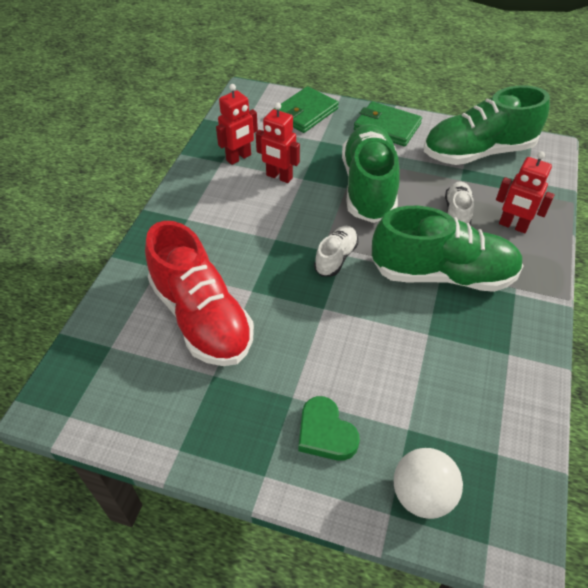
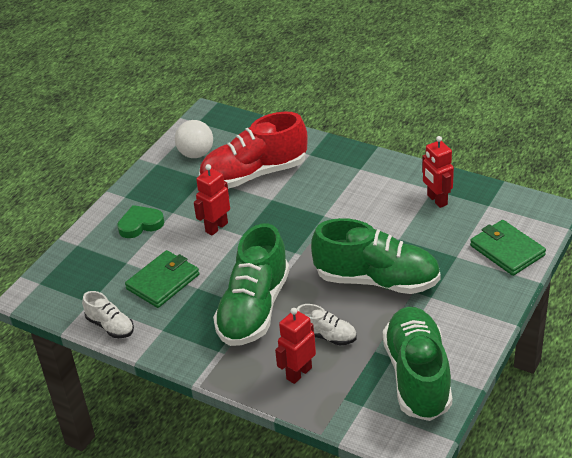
camera: 105 degrees right, 10 degrees down
(279, 177) = (404, 223): red robot -> red robot (216, 227)
(336, 258) = (292, 247): white shoe -> white shoe (110, 326)
(387, 127) = (474, 310): green wallet -> green wallet (163, 282)
(422, 495) = (81, 260): white ball -> white ball (196, 154)

